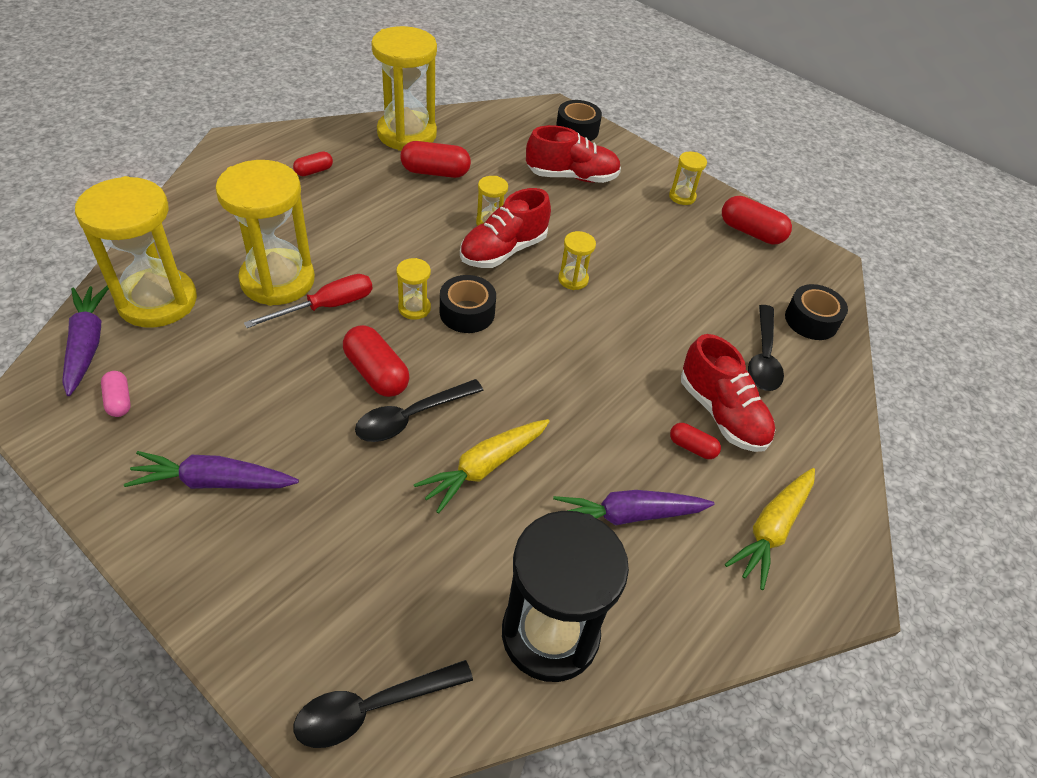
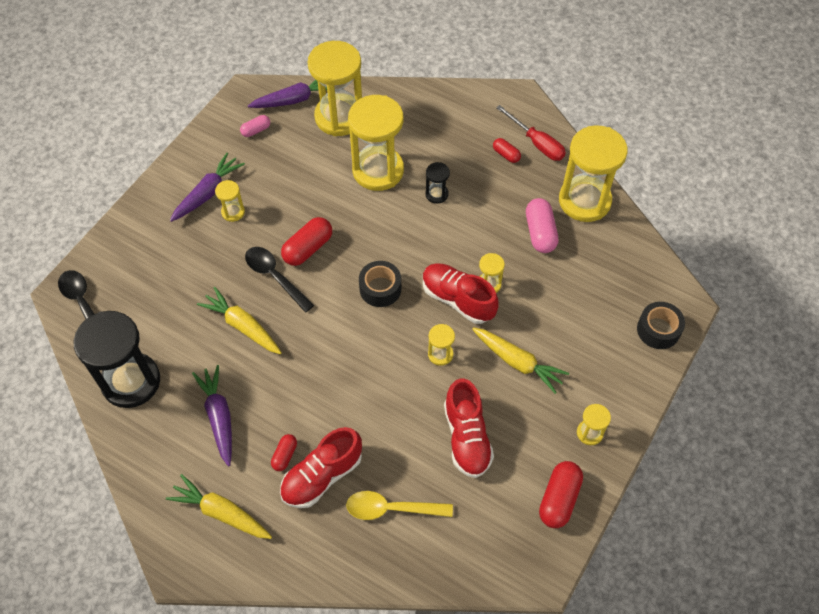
camera: 85 degrees right, 10 degrees up
(213, 482) = (208, 193): purple carrot -> purple carrot turned 45 degrees clockwise
(326, 307) = (361, 204): red screwdriver -> red screwdriver (536, 143)
(344, 236) = (436, 194): none -> black hourglass
(414, 308) = (375, 255): yellow hourglass -> yellow hourglass (233, 212)
(435, 172) = (540, 233): red capsule -> pink capsule
(572, 176) = (580, 335): red shoe -> red shoe (467, 437)
(595, 224) = (518, 362): none -> yellow carrot
(763, 357) = (391, 508): black spoon -> yellow spoon
(811, 320) = (450, 552): black tape -> none

